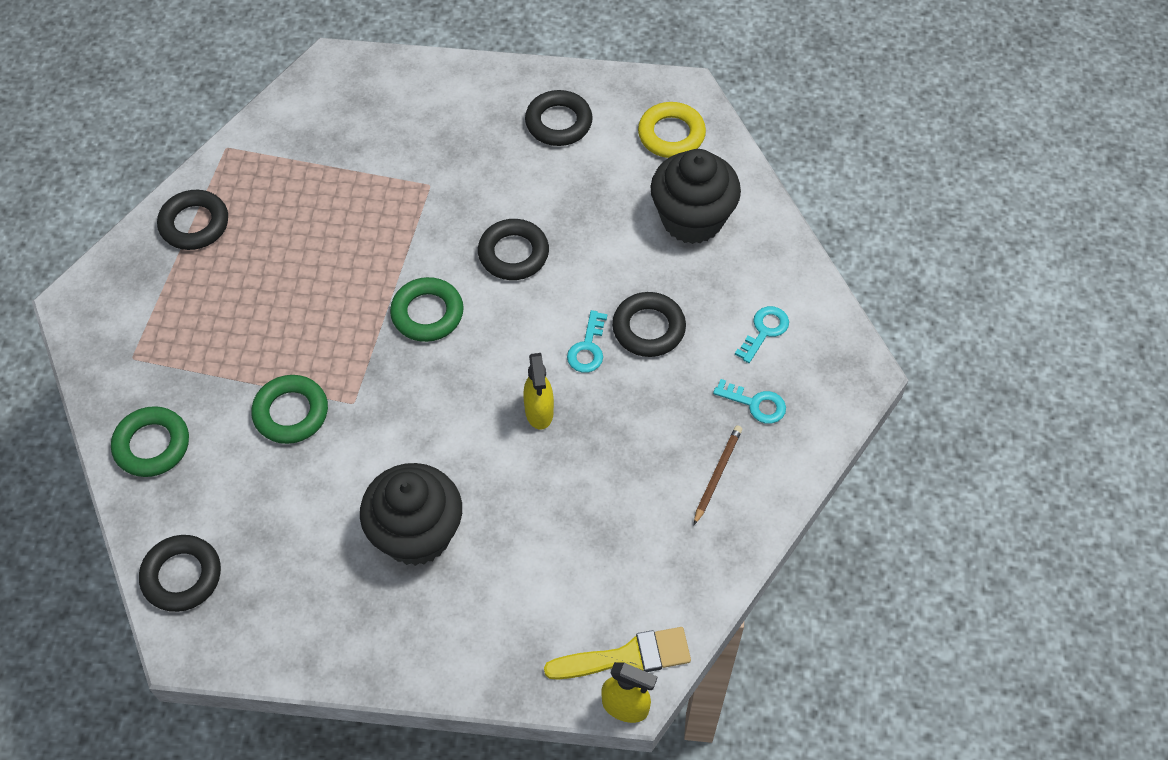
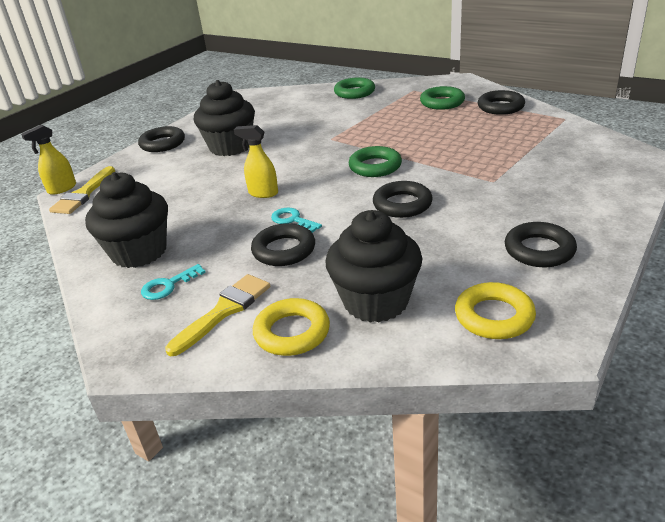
camera: 120 degrees right, 25 degrees down
(182, 576) = (277, 95): black ring -> black ring (162, 144)
(291, 413) = (341, 123): green ring -> green ring (442, 102)
(717, 475) = (139, 252): brown pencil -> black cupcake
(763, 264) = (292, 332): none -> yellow ring
(764, 331) = (224, 311): turquoise key -> yellow brush

